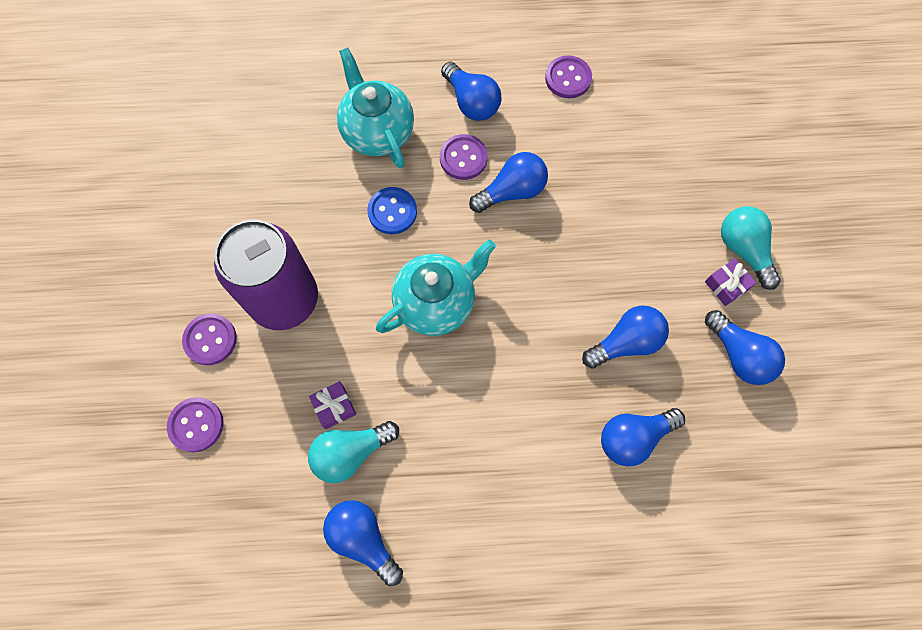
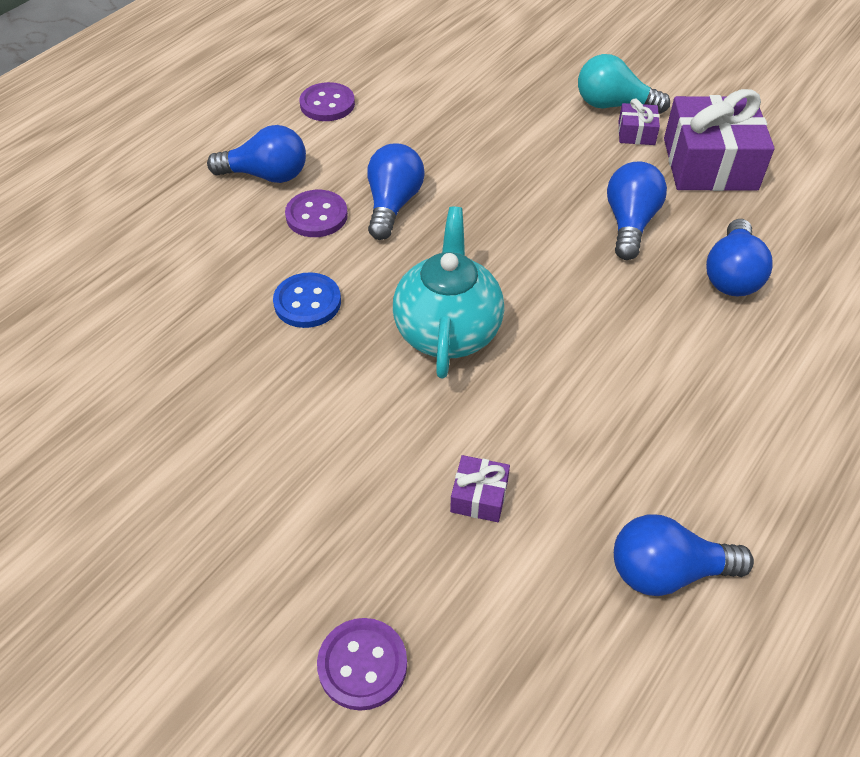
camera: 50 degrees left, 20 degrees down
(210, 340) = (266, 572): purple button -> none
(284, 299) = (298, 461): purple can -> none
(351, 453) = (549, 515): turquoise light bulb -> none
(377, 132) = (206, 259): turquoise teapot -> none
(739, 355) = (709, 164): blue light bulb -> purple gift

